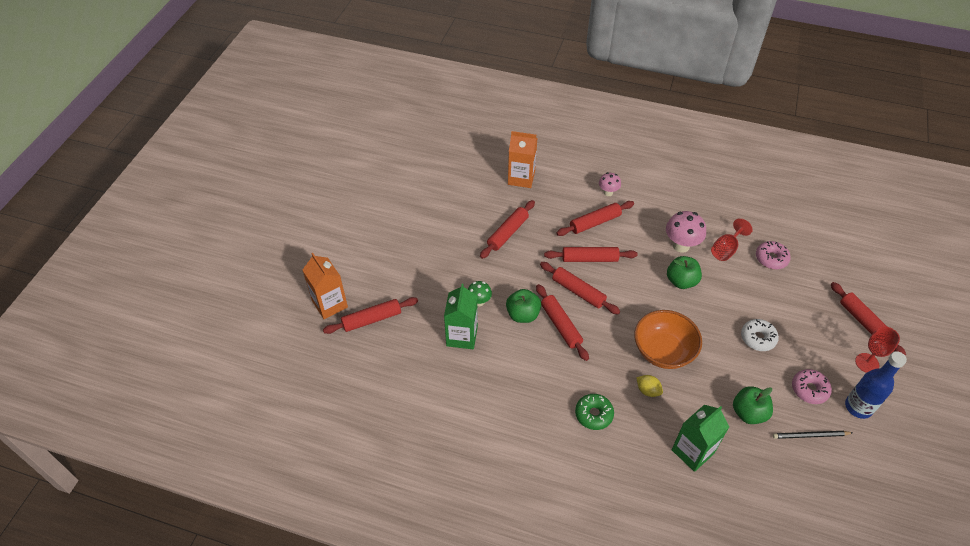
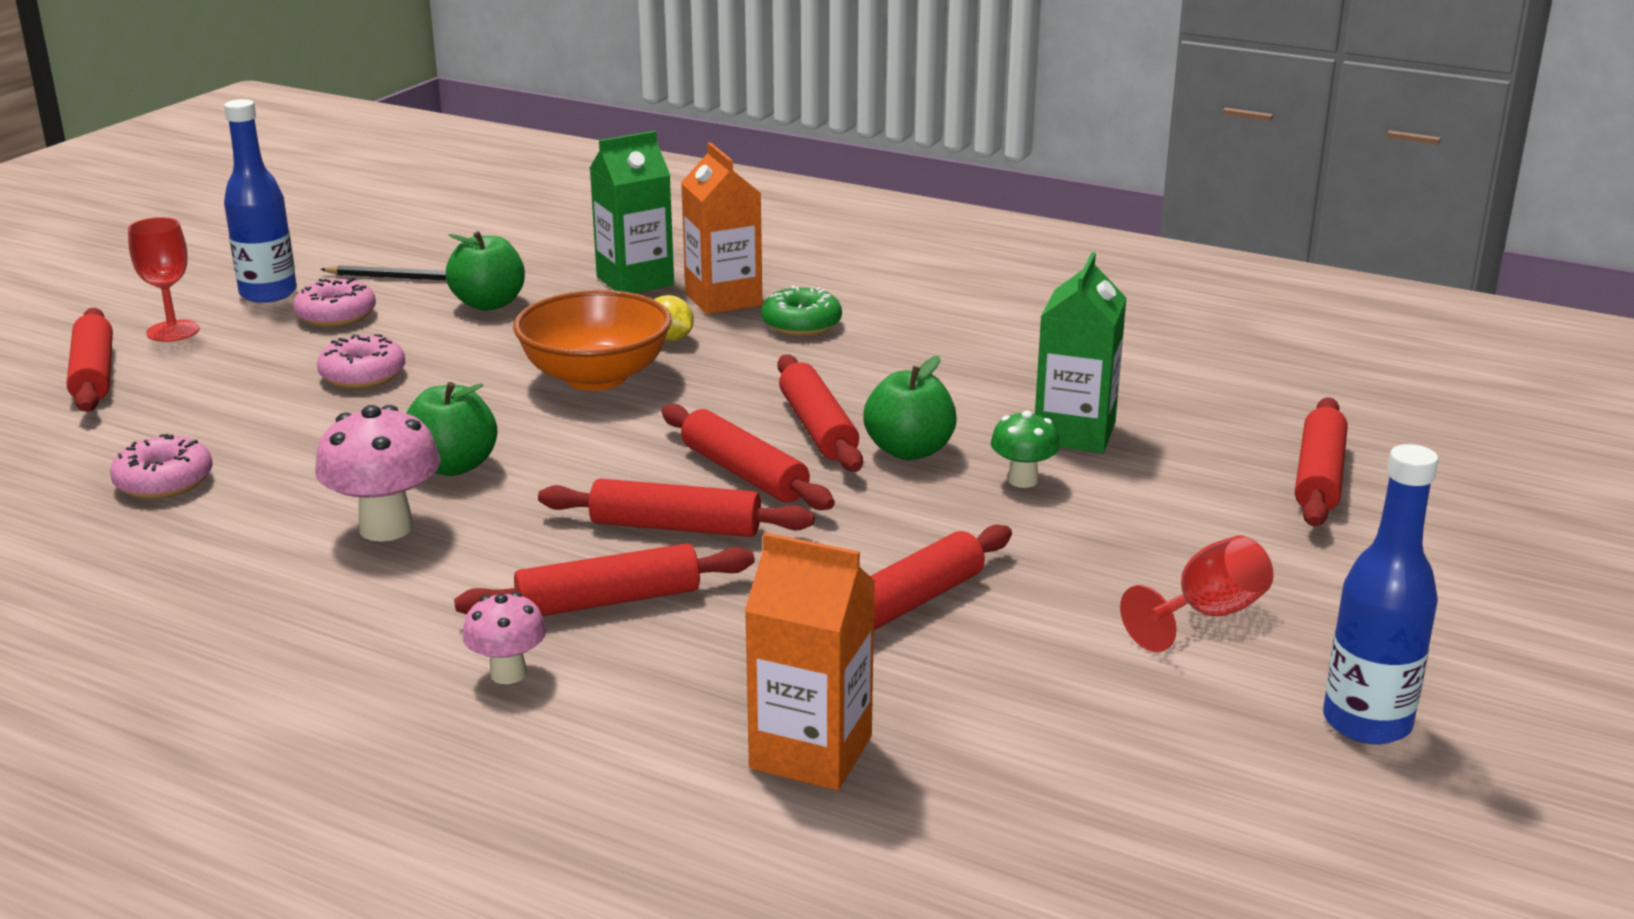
camera: 170 degrees left, 25 degrees down
(330, 304) = (1451, 511): orange carton -> orange carton (723, 299)
(372, 319) = (1319, 477): red rolling pin -> red rolling pin turned 60 degrees counterclockwise
(381, 205) = (1367, 723): none -> blue bottle
(726, 249) = (266, 509): red goblet -> red goblet (1207, 615)
(758, 338) = (363, 375): white donut -> pink donut

